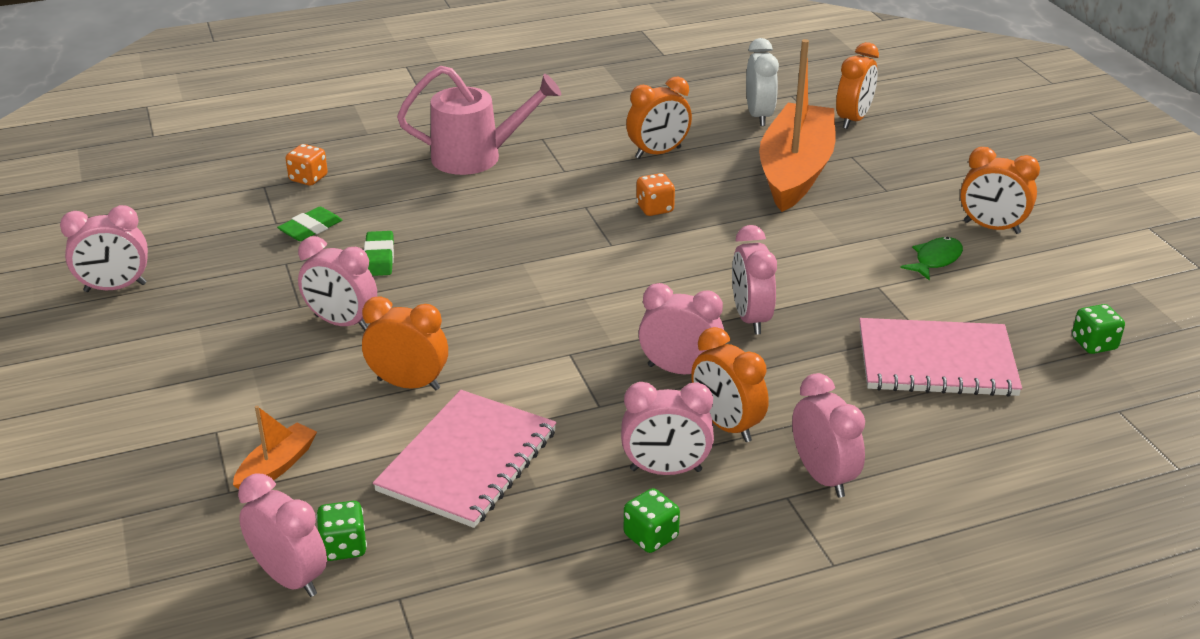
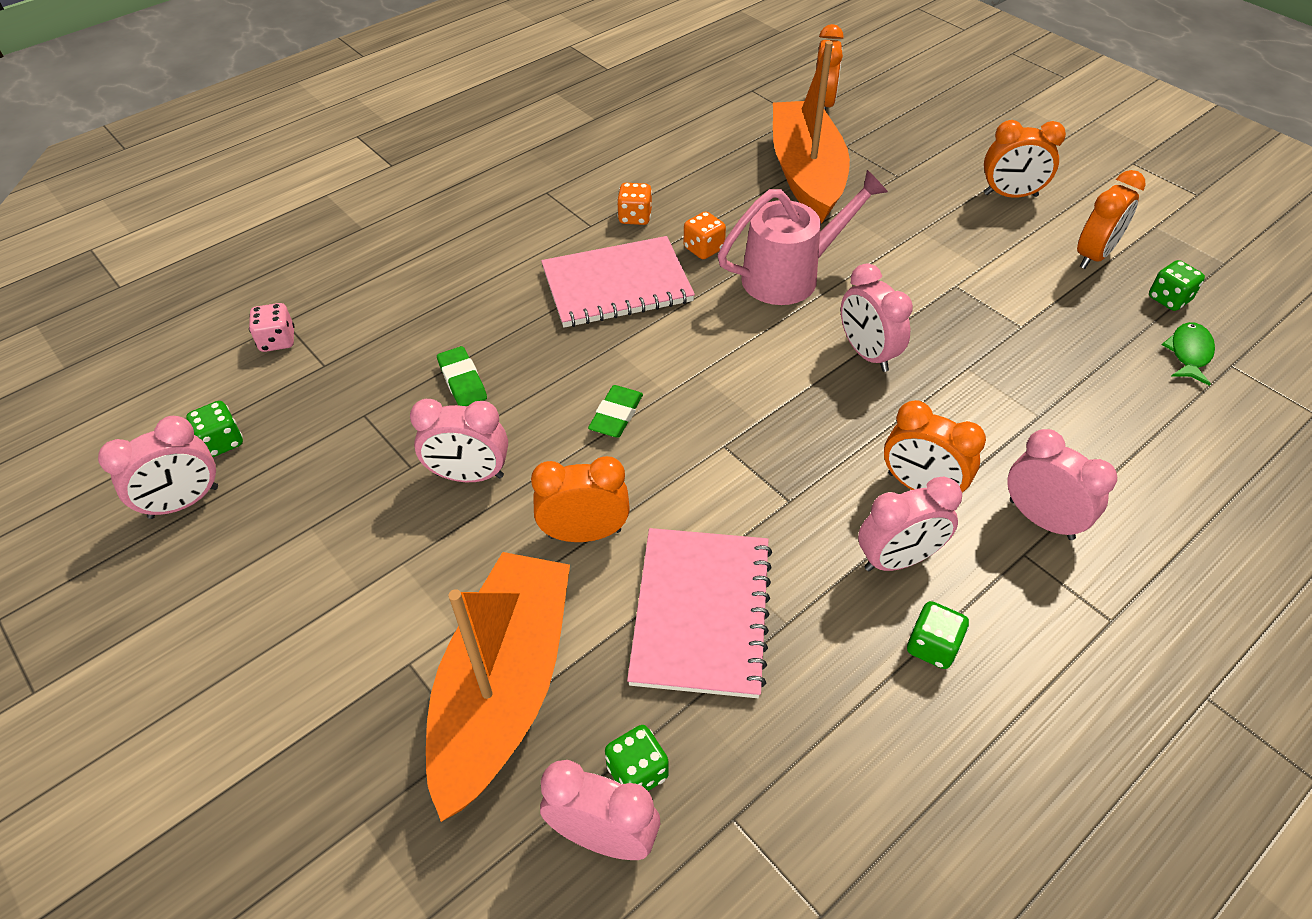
camera: 20 degrees left, 15 degrees up
(166, 255) = (222, 442): none -> green dice
(250, 198) = (277, 341): none -> pink dice
(277, 466) = (504, 689): orange boat -> orange boat, size x2.35
(308, 178) = (329, 299): orange dice -> orange dice (635, 217)
(310, 228) = (367, 363): green eraser -> green eraser (616, 415)
(477, 157) = (494, 229): pink watering can -> pink watering can (791, 275)
(658, 153) = (669, 183): orange clock -> orange clock (1094, 256)
(679, 370) = (839, 434): pink clock -> none
(759, 116) = (737, 119): white clock -> none
(935, 260) = (986, 242): green fish -> green fish (1189, 353)
(936, 361) = (1055, 356): pink notebook -> pink notebook (617, 285)

